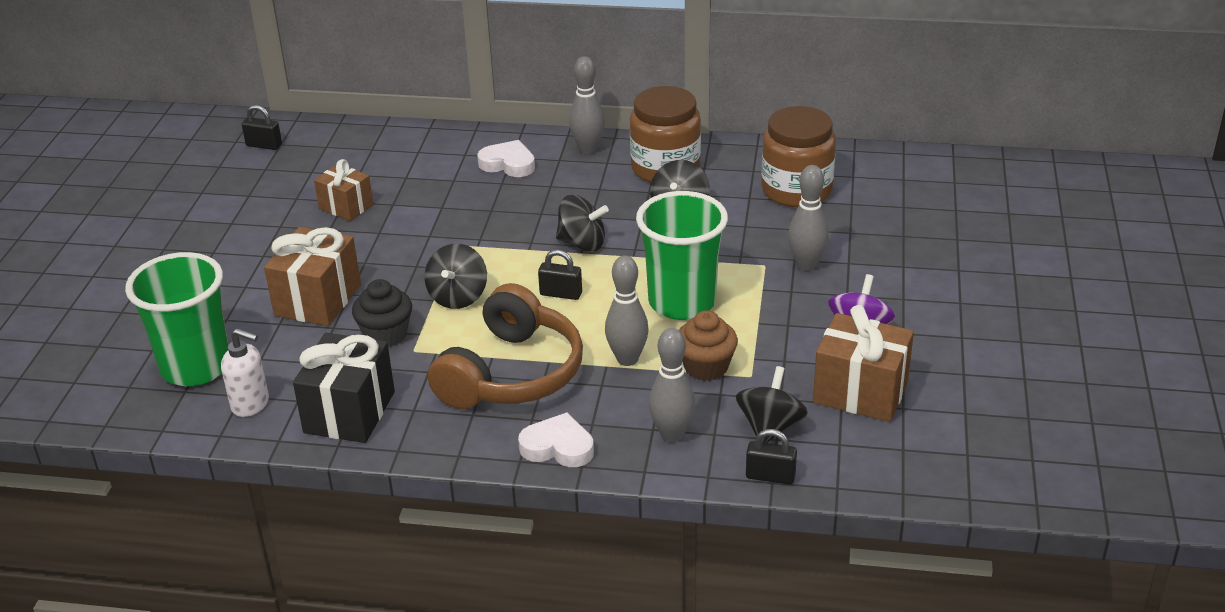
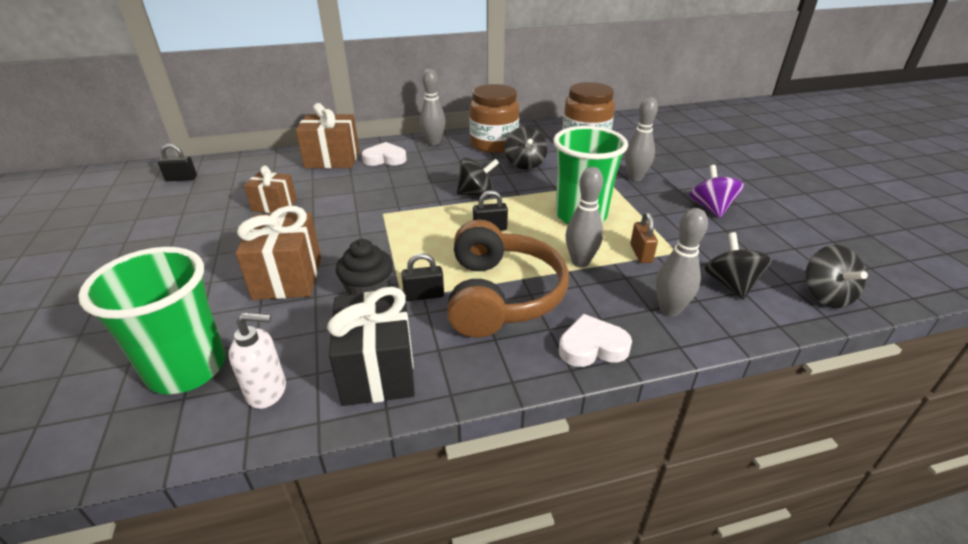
camera: 25 degrees left, 0 degrees up
(458, 297) = (411, 248): black spinning top -> black spinning top (825, 296)
(706, 367) = (641, 253): brown cupcake -> brown padlock
(770, 476) = (773, 322): black padlock -> black padlock (424, 295)
(860, 392) = (757, 245): brown gift -> brown gift (332, 159)

